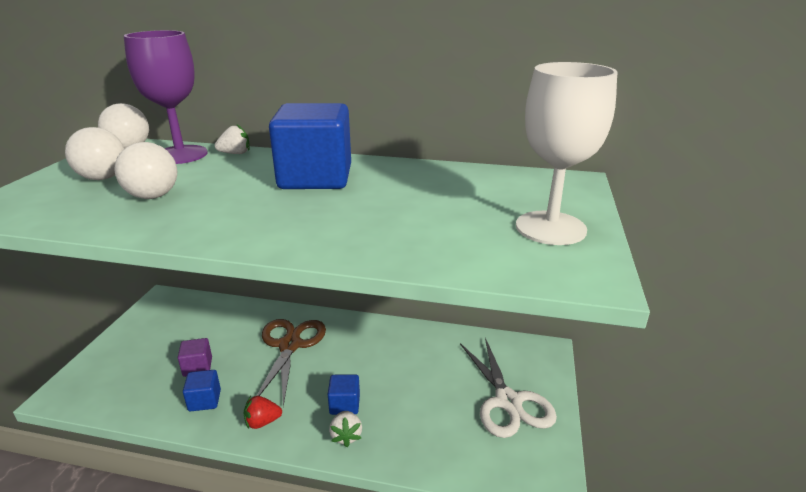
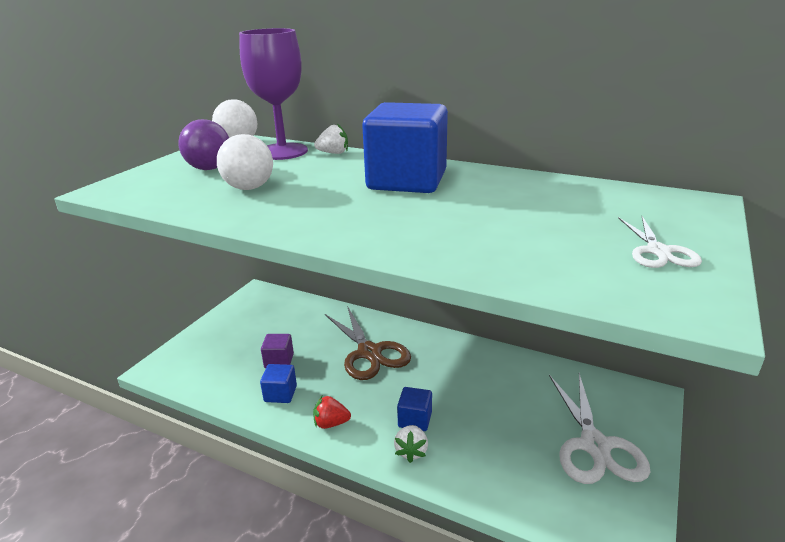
camera: 15 degrees right, 0 degrees up
(103, 178) = (209, 168): white ball -> purple ball
(290, 345) = (369, 352): brown scissors -> brown scissors turned 135 degrees clockwise
(550, 228) = (658, 251): white goblet -> white scissors

